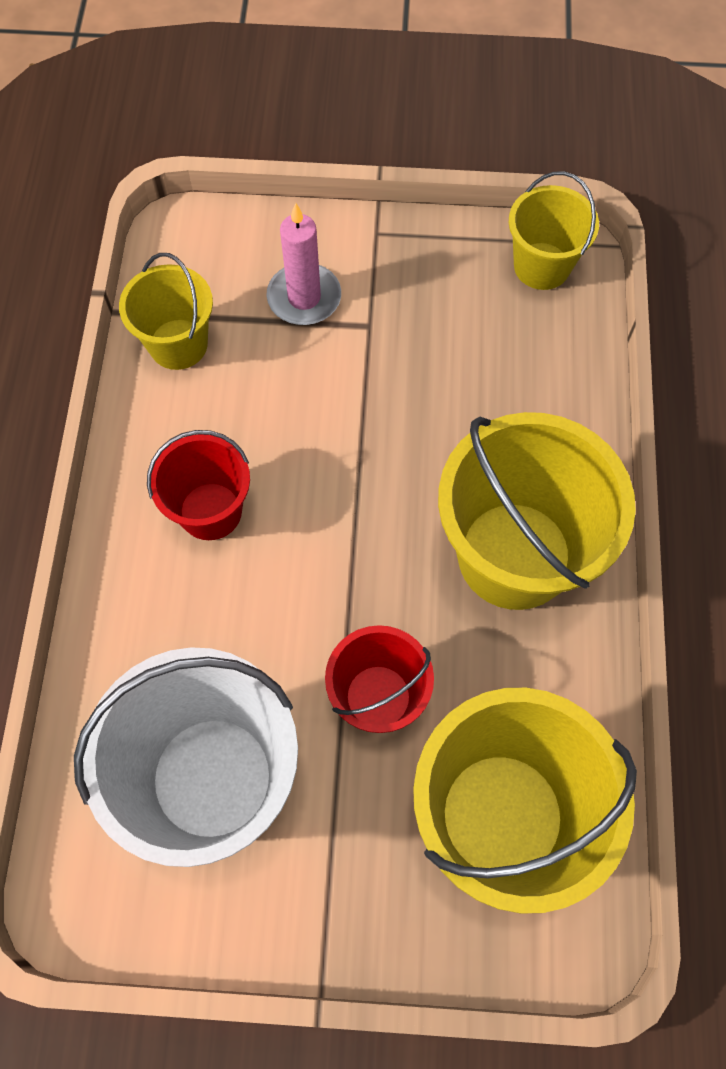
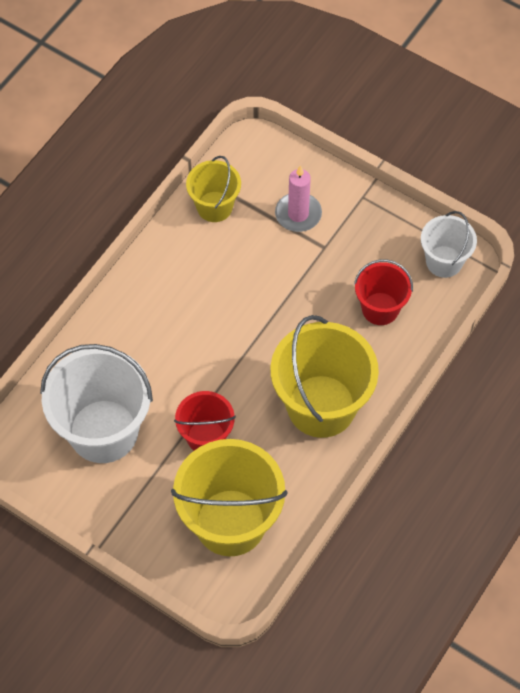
camera: 30 degrees right, 5 degrees down
(210, 511) = (179, 303): red bucket -> red bucket (380, 308)
(542, 266) = (444, 261): yellow bucket -> white bucket

